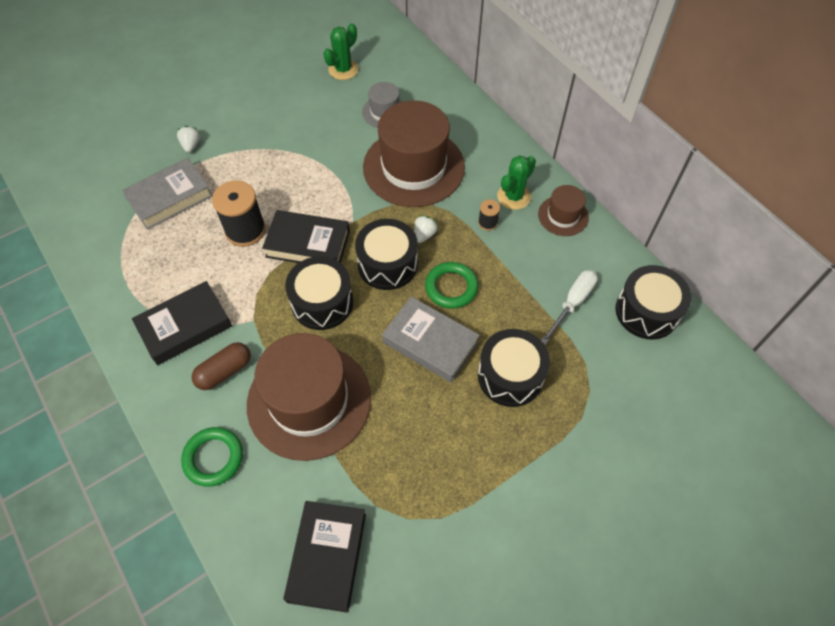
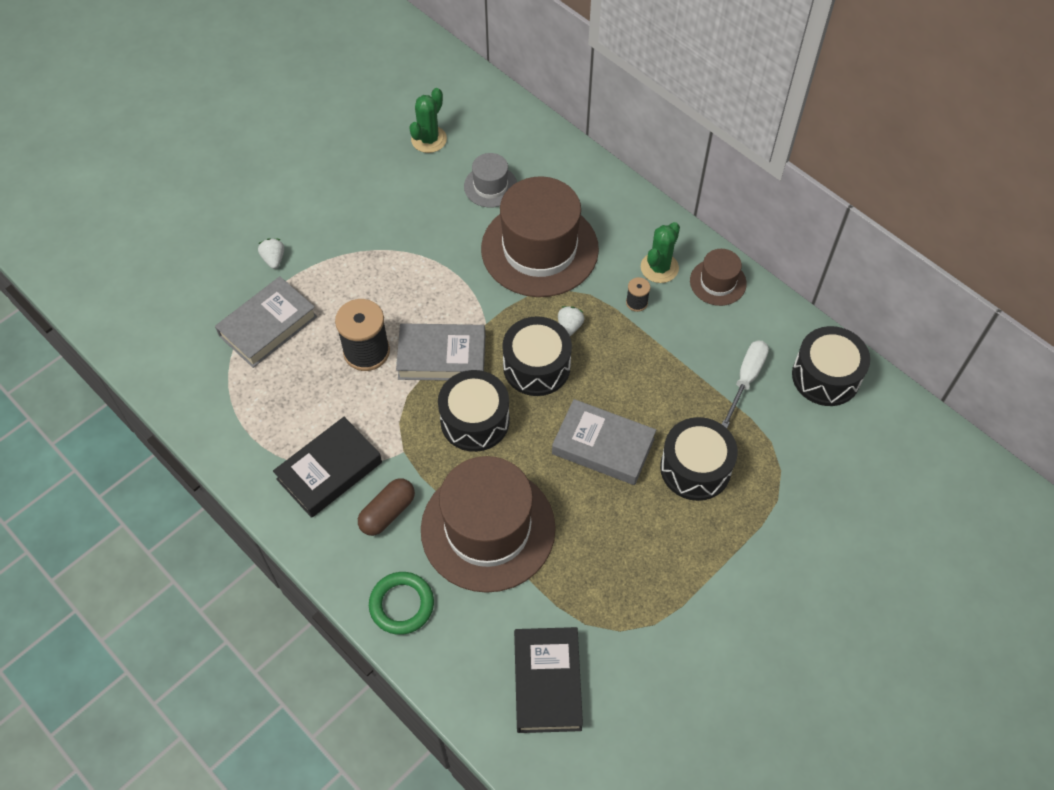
camera: 10 degrees left, 0 degrees up
(308, 244) = (442, 356): black book -> grey book
(451, 287) = (612, 382): green ring -> none

